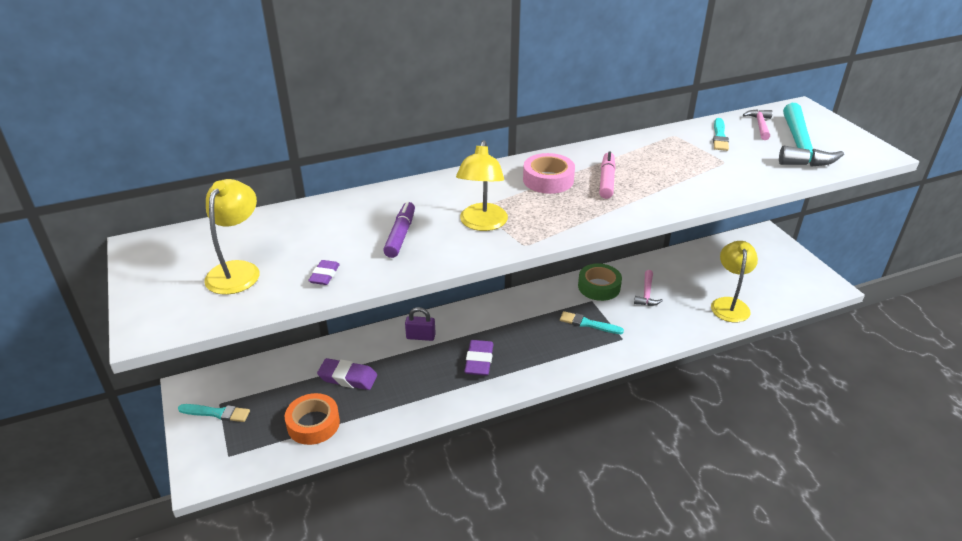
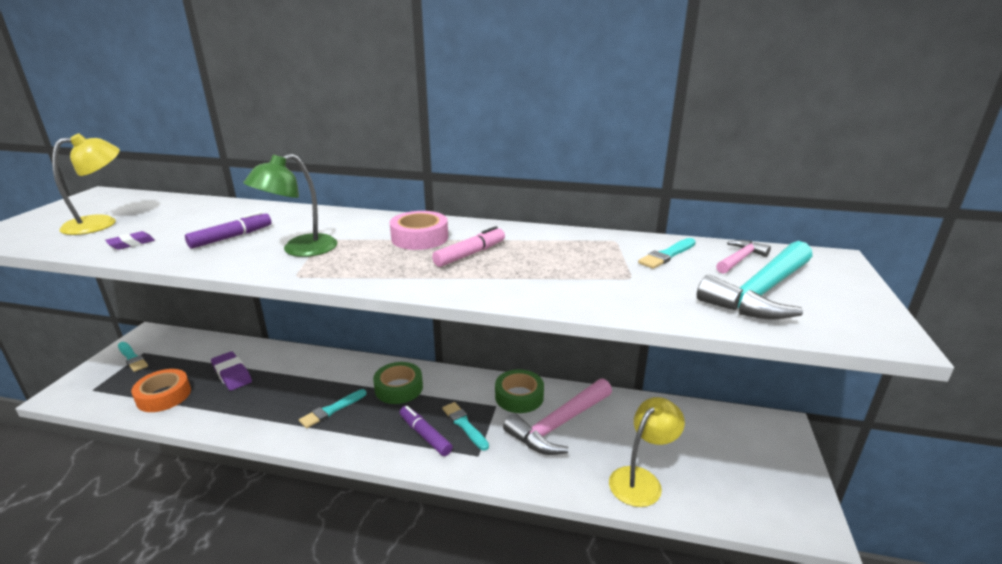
camera: 35 degrees right, 10 degrees down
(420, 336) = (320, 369): purple padlock -> none
(479, 361) = (332, 410): purple eraser -> turquoise brush
(482, 224) = (300, 250): yellow lamp -> green lamp
(506, 321) = (399, 388): none -> green tape
(571, 344) = (425, 435): none -> purple marker
(646, 294) = (559, 424): pink hammer -> pink hammer, size x1.97

